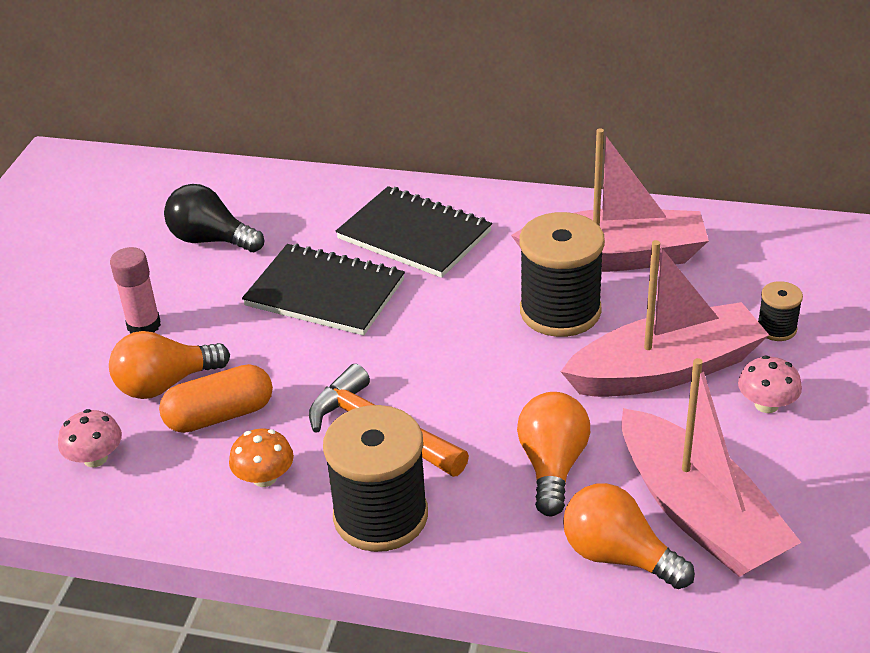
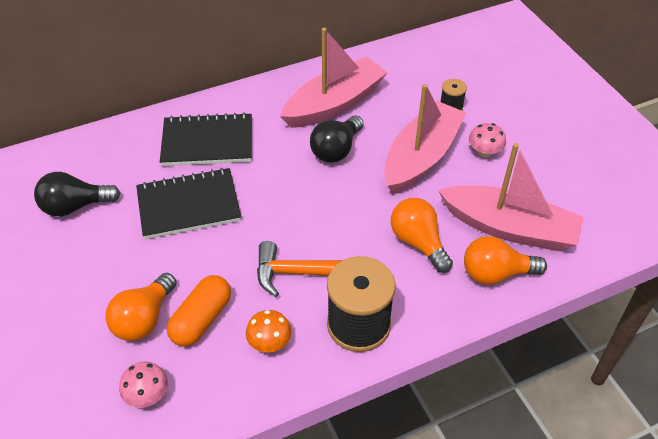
camera: 40 degrees left, 10 degrees up
(144, 325) = (87, 288): pink glue stick -> none
(560, 311) = (336, 150): black spool -> black light bulb

